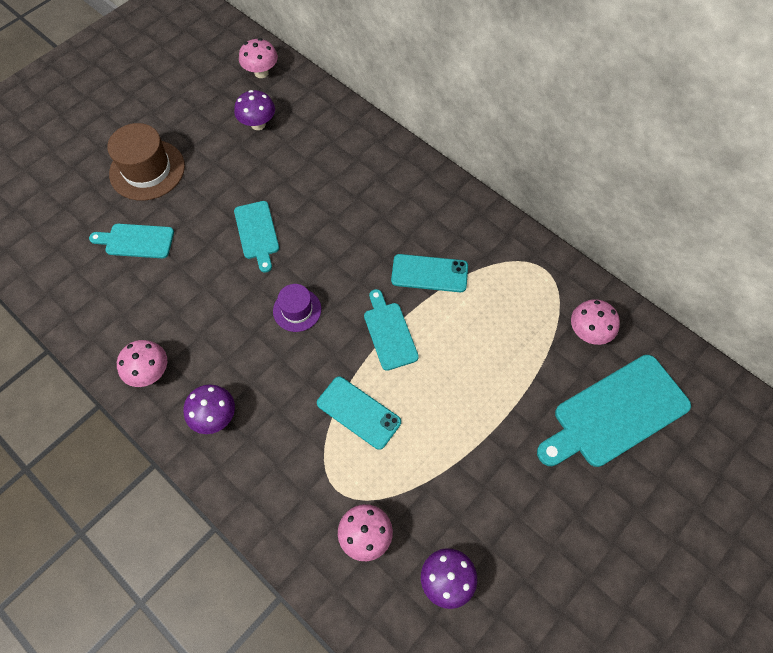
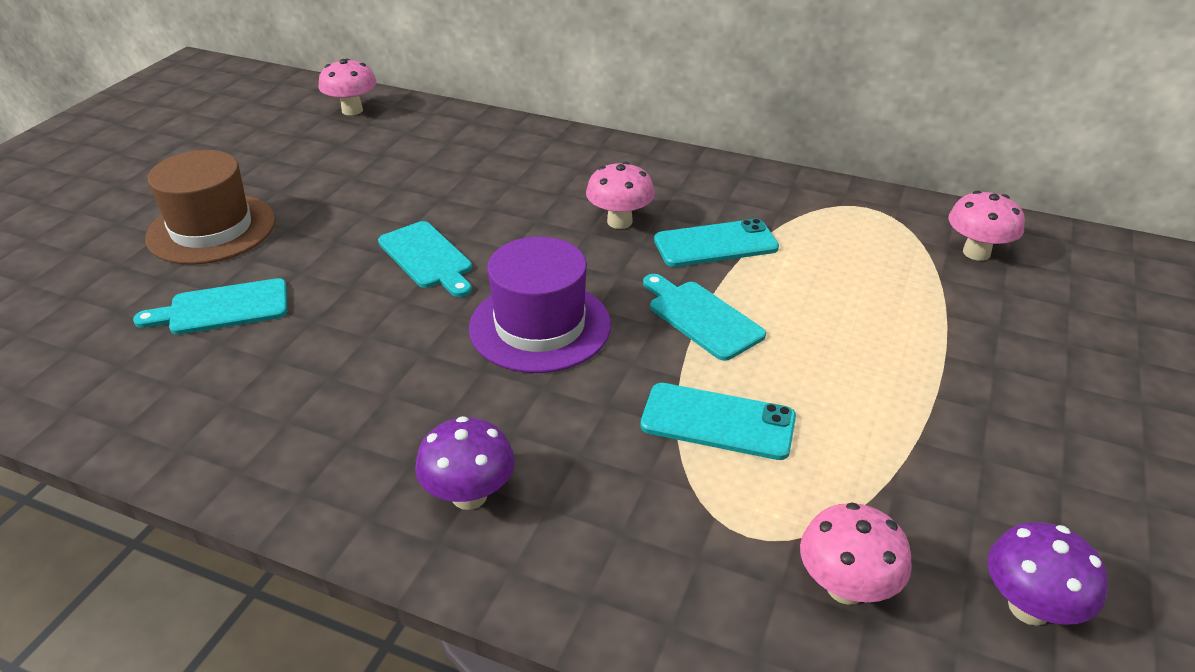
camera: 20 degrees left, 25 degrees down
(150, 372) = (315, 466): pink mushroom -> pink mushroom (619, 222)
(258, 124) = (372, 155): purple mushroom -> none
(297, 310) = (540, 326): purple hat -> purple hat, size x1.72
(615, 413) = (1087, 324): turquoise cutting board -> none

